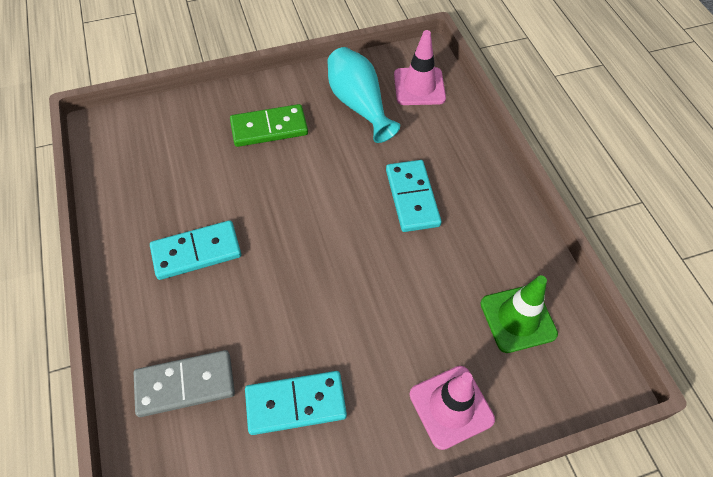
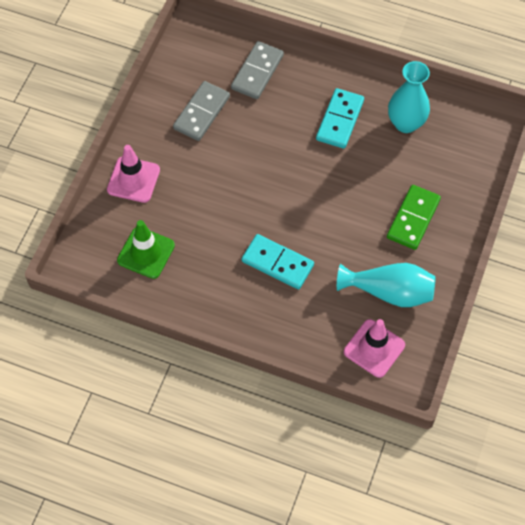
camera: 130 degrees right, 5 degrees up
(157, 193) = (406, 123): none -> turquoise vase
(296, 403) = (201, 113): turquoise domino -> grey domino

